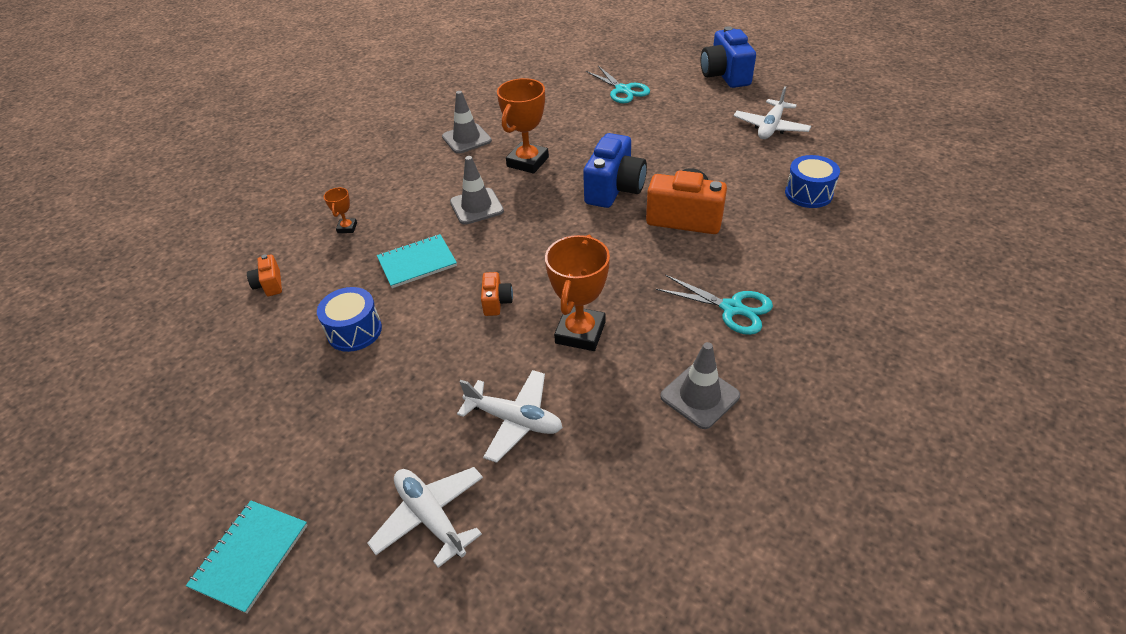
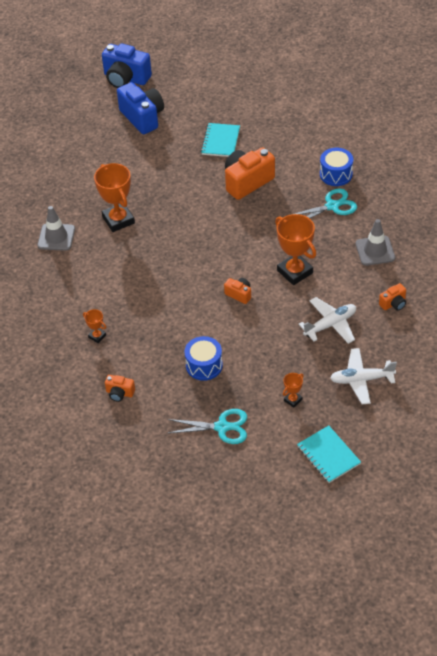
camera: 55 degrees left, 5 degrees up
(342, 452) = (292, 400): none -> orange trophy
(417, 263) = (169, 315): turquoise notebook -> turquoise notebook (220, 141)
(476, 206) = (141, 265): grey traffic cone -> none
(614, 189) = (190, 196): blue camera -> blue camera (142, 117)
(617, 475) = (393, 303): none -> orange camera
(623, 90) = (86, 133): turquoise scissors -> turquoise scissors (222, 427)
(770, 127) = (204, 96): white plane -> none
(808, 193) = (278, 122): blue drum -> blue drum (336, 174)

